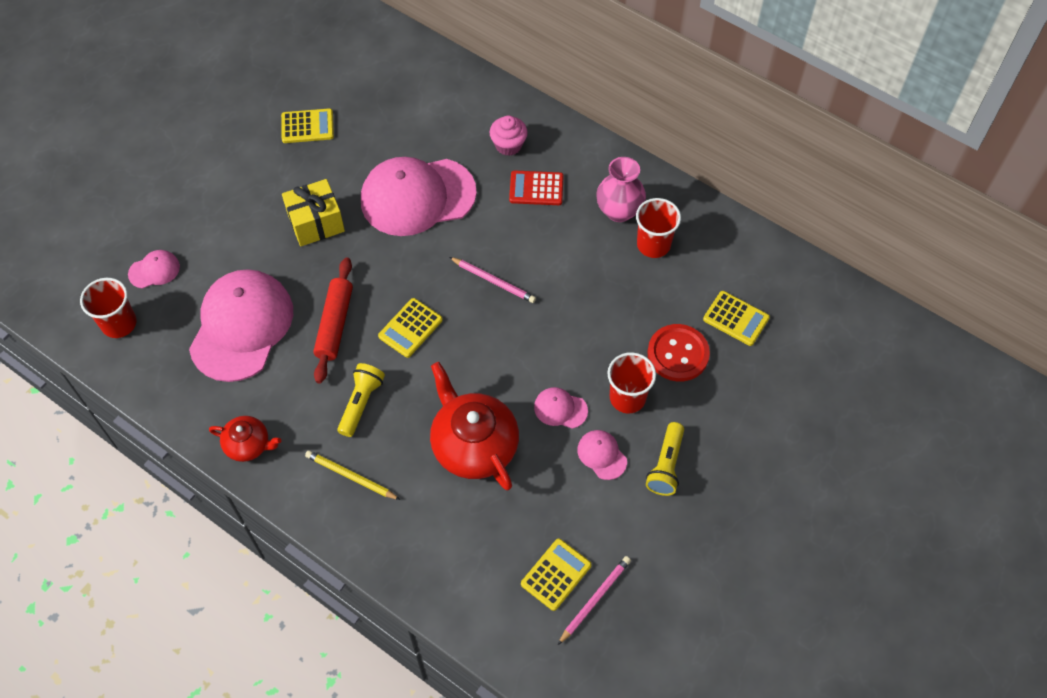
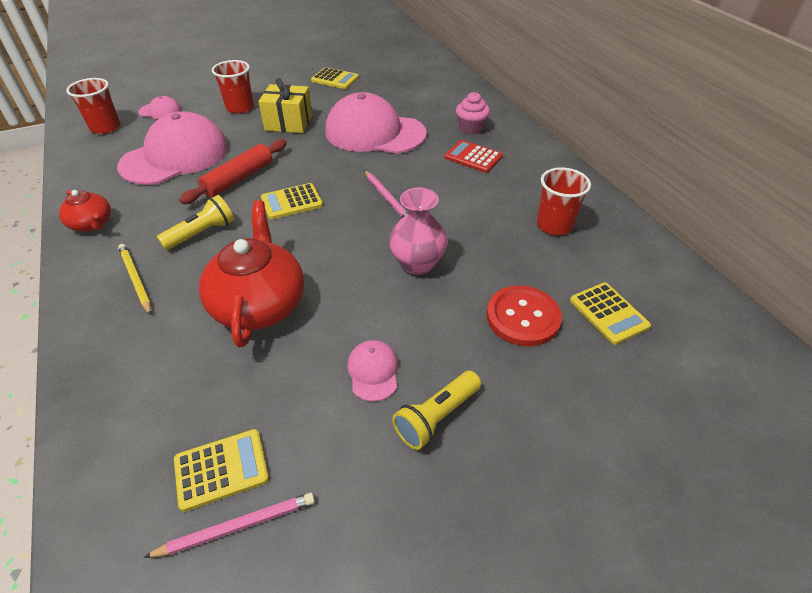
camera: 30 degrees right, 15 degrees down
(560, 409) = (365, 311): pink cap -> none
(619, 211) = (536, 193): pink vase -> pink vase (417, 264)
(627, 398) = (441, 332): red cup -> red cup (240, 108)

